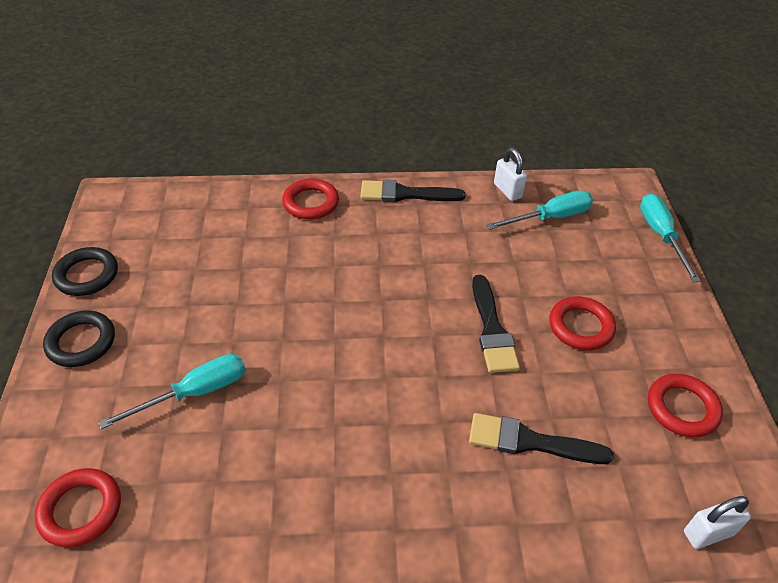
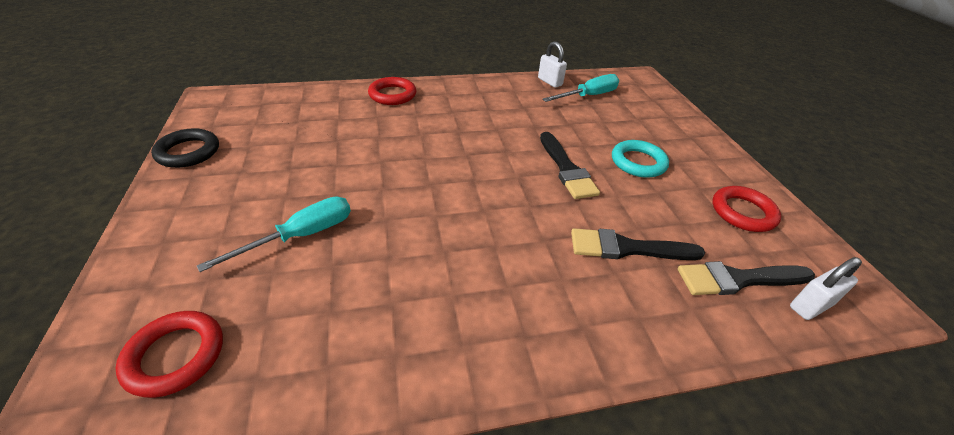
camera: 10 degrees left, 5 degrees down
(81, 342) = (181, 203): black ring -> none
(405, 194) = (470, 87): black brush -> black brush (738, 279)
(581, 326) = (638, 162): red ring -> turquoise ring
(661, 236) = (675, 103): turquoise screwdriver -> none

